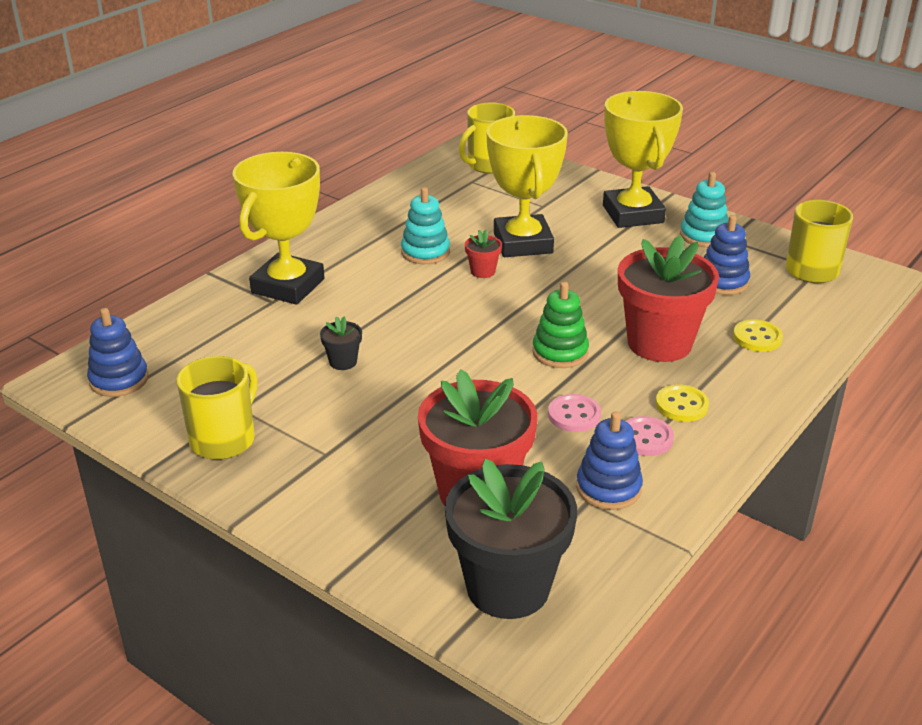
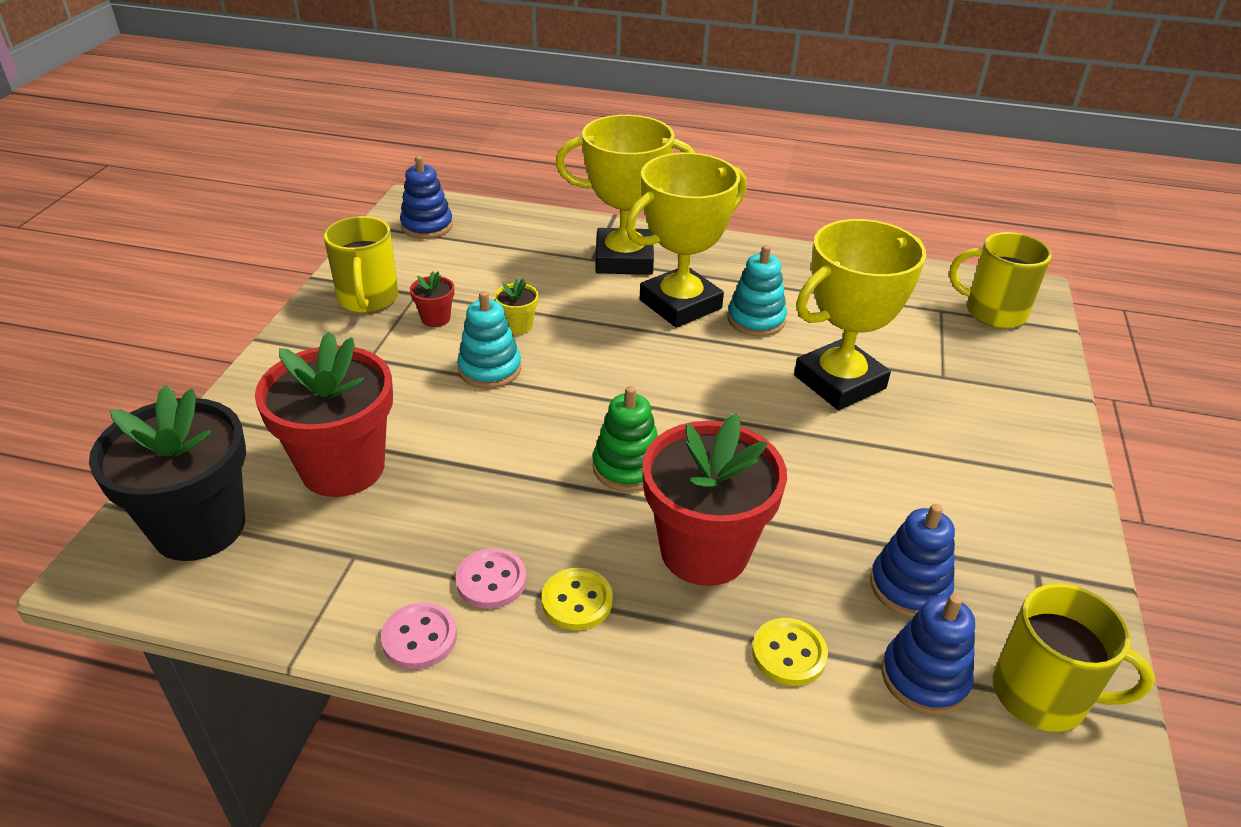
camera: 65 degrees right, 5 degrees up
(224, 439) = (368, 299): yellow mug -> yellow mug turned 75 degrees clockwise
(343, 362) = (518, 326): black flower pot -> yellow flower pot
(483, 271) = (751, 368): red flower pot -> red flower pot (435, 318)
(574, 415) = (508, 508): pink button -> pink button (419, 638)
(608, 488) = (383, 568): blue stacking toy -> blue stacking toy (924, 677)
(633, 214) = (1005, 458): yellow trophy -> yellow trophy (680, 304)
(703, 236) = (1019, 541): turquoise stacking toy -> turquoise stacking toy (490, 369)

